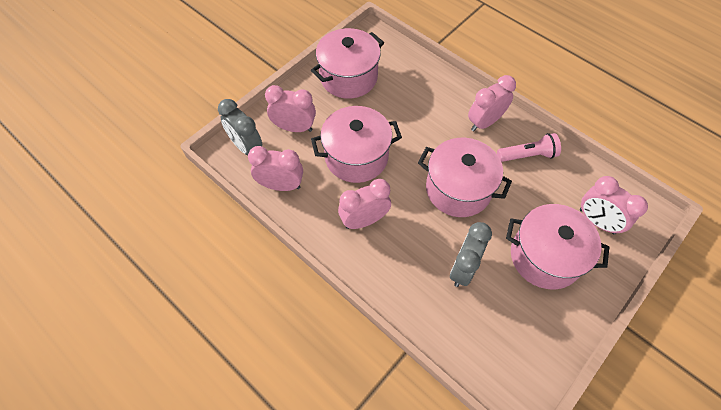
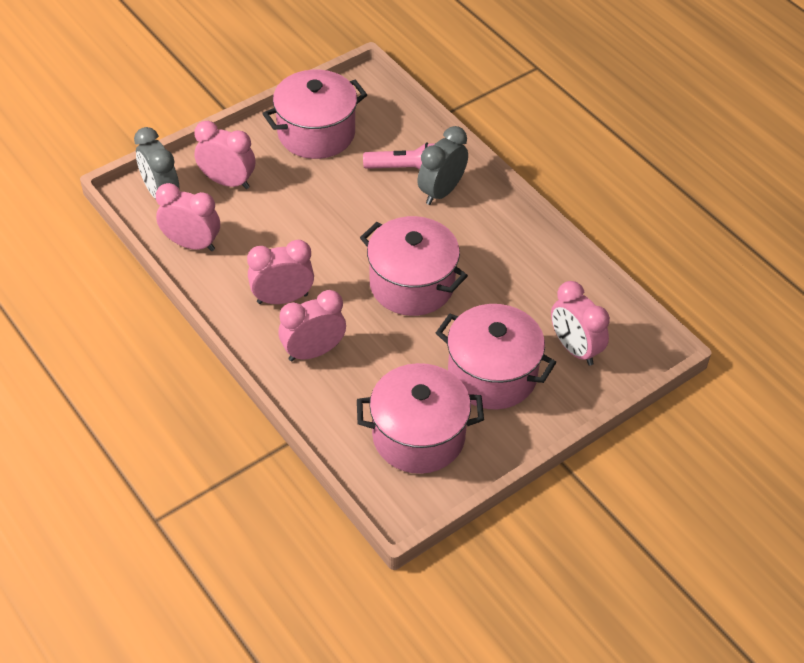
camera: 10 degrees right, 10 degrees down
(356, 157) = (296, 227): pink pot -> pink pot (418, 436)
(463, 268) = (385, 369): grey clock -> grey clock (441, 192)
(484, 122) = (476, 214): pink clock -> pink clock (313, 352)
(528, 155) = (517, 261): pink flashlight -> pink flashlight (403, 168)

